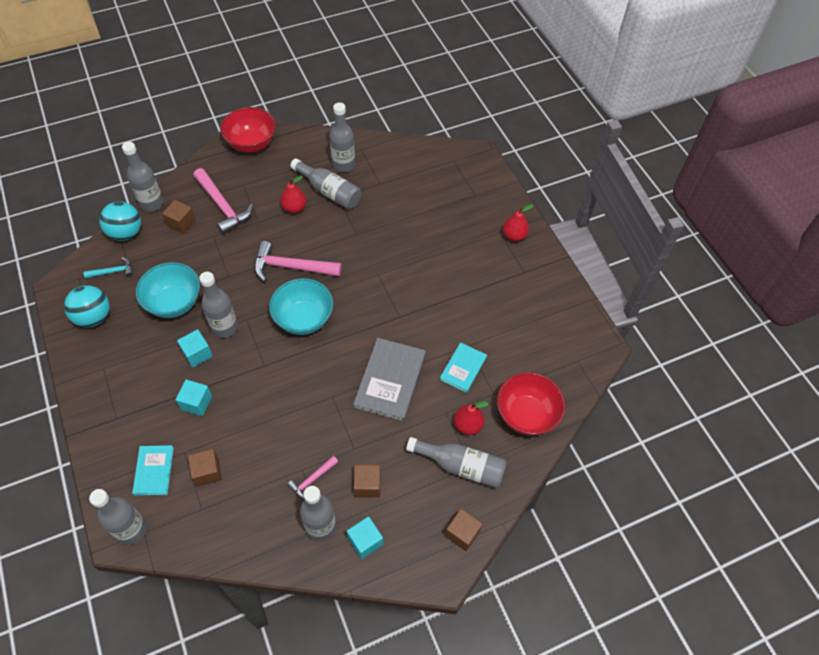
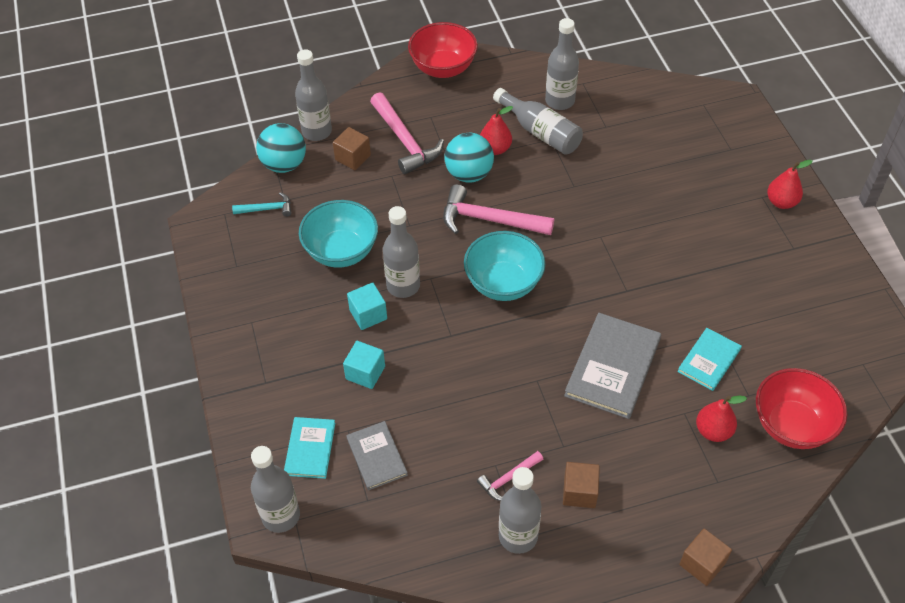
camera: 10 degrees right, 5 degrees down
(94, 317) = (242, 261): turquoise ball -> turquoise ball (469, 174)
(207, 472) = (376, 456): brown cube -> grey book
(365, 541) = (575, 560): turquoise cube -> none
(461, 466) = (703, 481): grey bottle -> none

